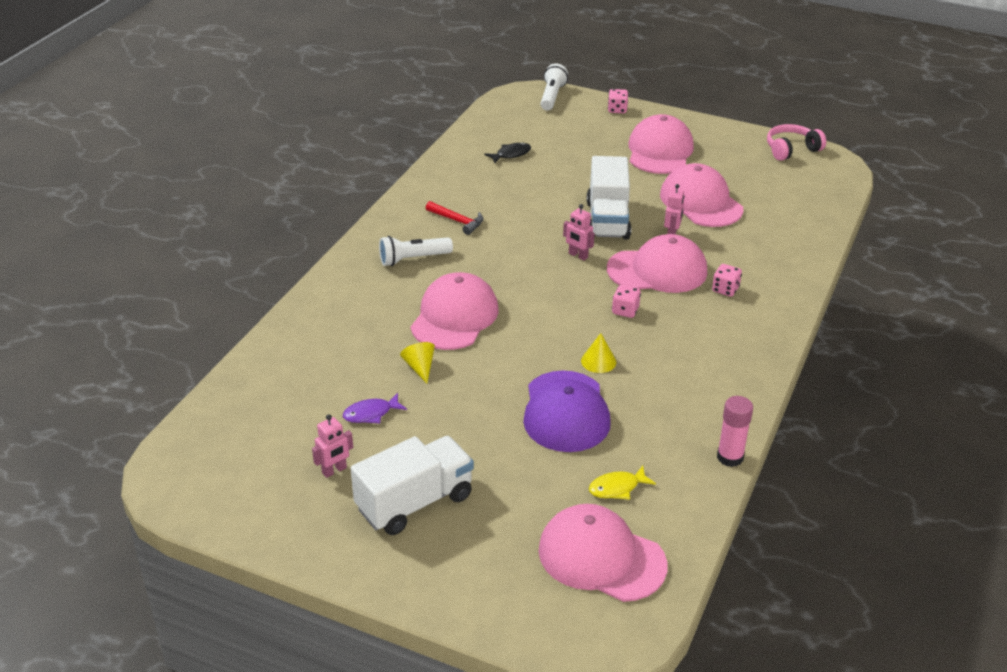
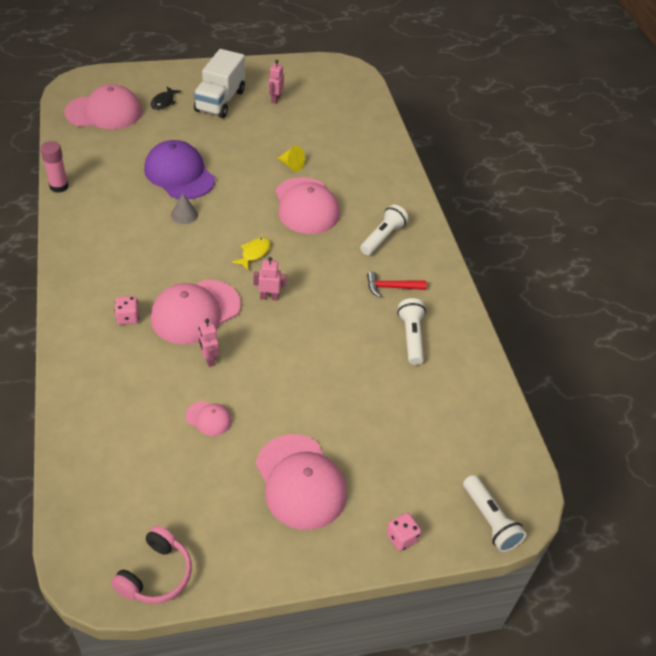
camera: 140 degrees right, 10 degrees up
(371, 414) = (289, 130): purple fish -> none
(485, 186) = (411, 337): none -> white flashlight
(511, 154) = (432, 392): black fish -> black fish (164, 102)
(598, 361) = (184, 214): yellow cone -> grey cone
(607, 220) = (276, 349): white truck -> none
(617, 488) = (118, 145): yellow fish -> yellow fish (254, 253)
(625, 311) = (194, 262): pink dice -> none
(701, 202) = (209, 418): pink cap -> pink cap, size x0.46

